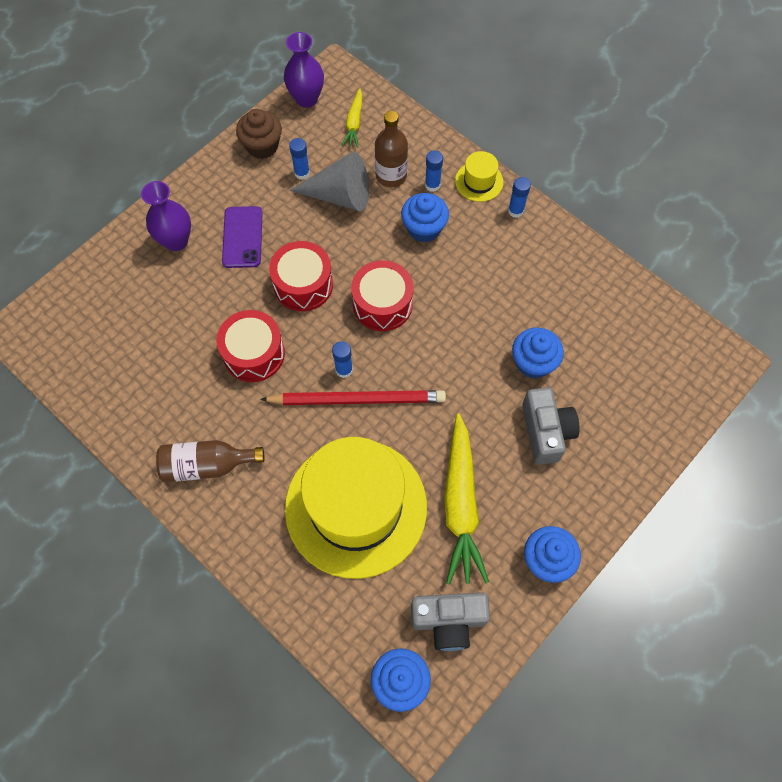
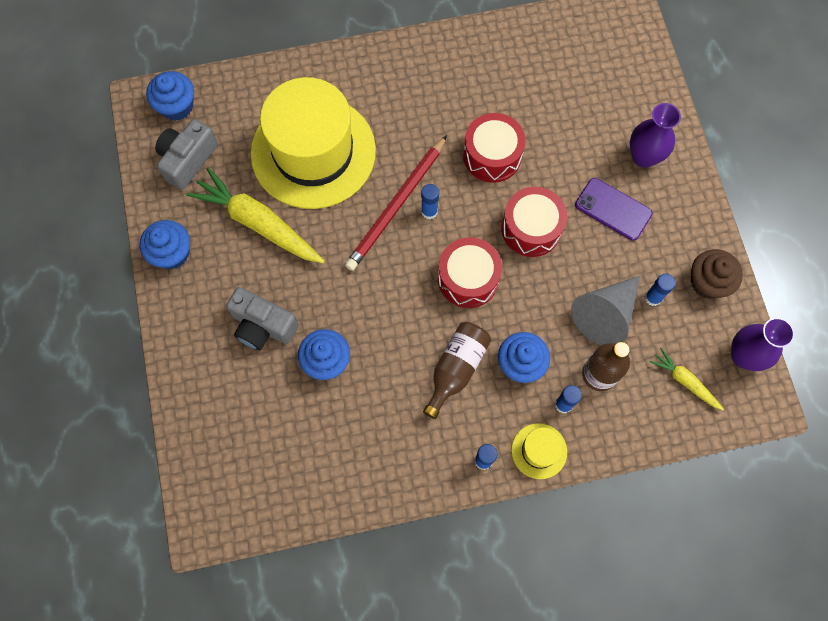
camera: 125 degrees right, 5 degrees up
(207, 465) = (421, 75): brown bottle -> brown bottle (456, 369)

